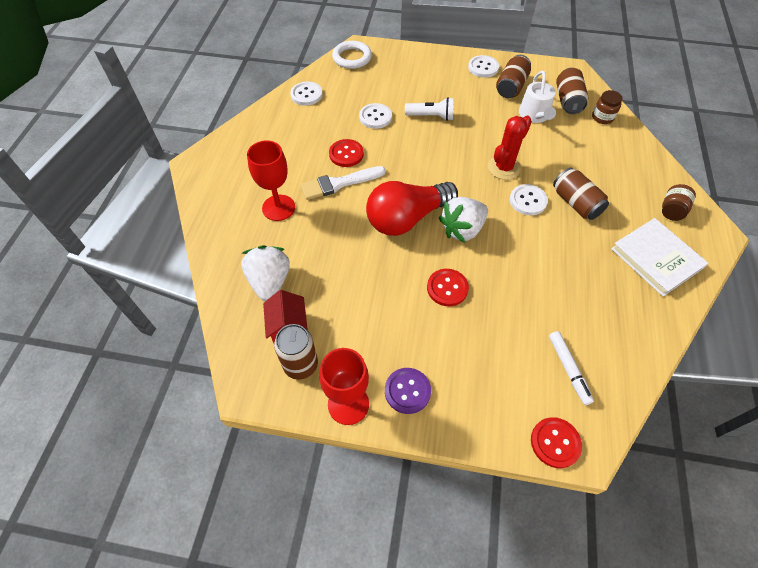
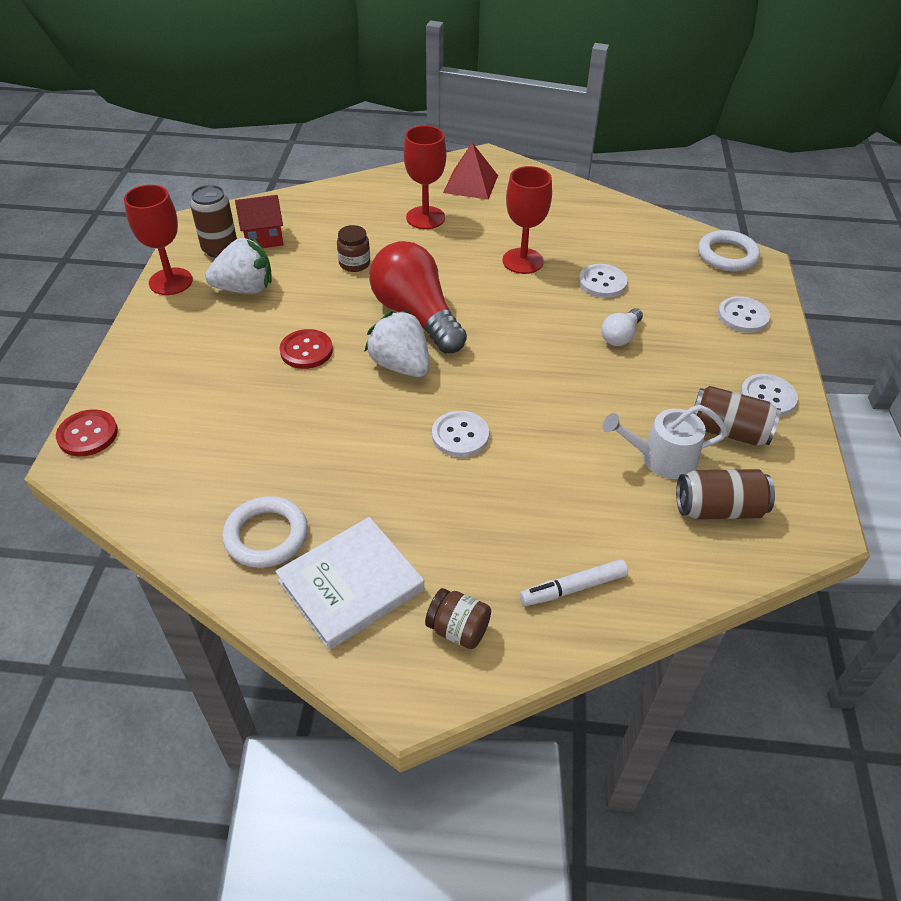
camera: 85 degrees right, 10 degrees down
(234, 176) = (470, 184): none -> red pyramid
(270, 282) = (322, 221): white strawberry -> white strawberry (245, 289)
(306, 95) = (629, 222): white button -> white button (742, 316)
(339, 183) = (469, 258): white brush -> none
(346, 154) = (523, 261): red button -> red goblet
(407, 391) = (176, 320): purple button -> none
(431, 116) = (620, 336): white flashlight -> white light bulb
(504, 167) = (525, 412): red cactus -> none
(568, 369) = (177, 455): white marker -> white marker (573, 588)
(575, 203) = (461, 493): brown can -> none
(602, 117) = (686, 557): brown jar -> brown jar (354, 263)
(630, 305) = (266, 535): none -> white ring

